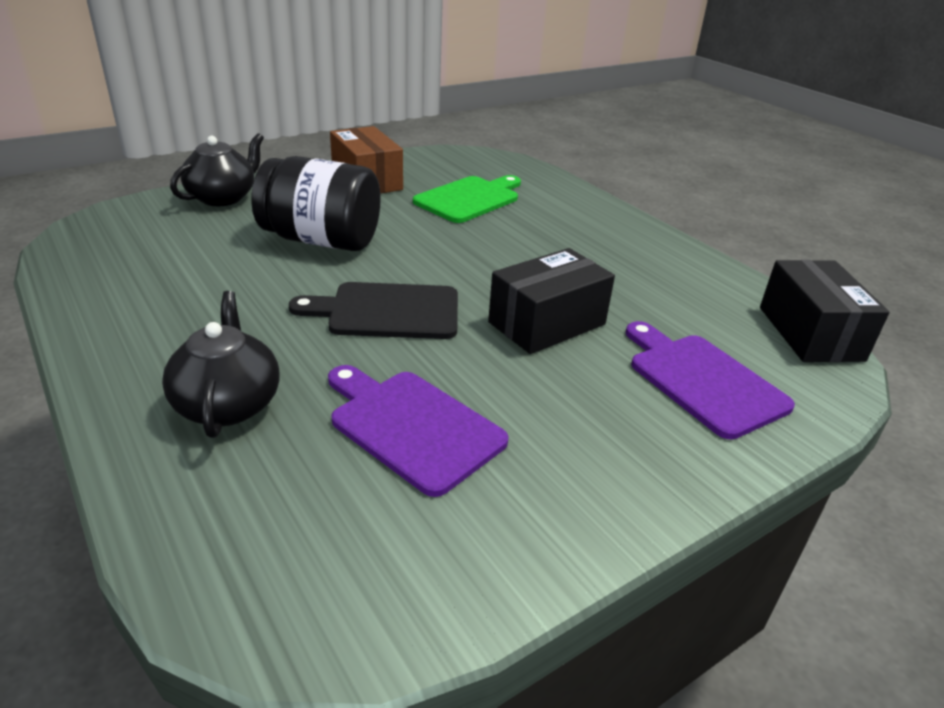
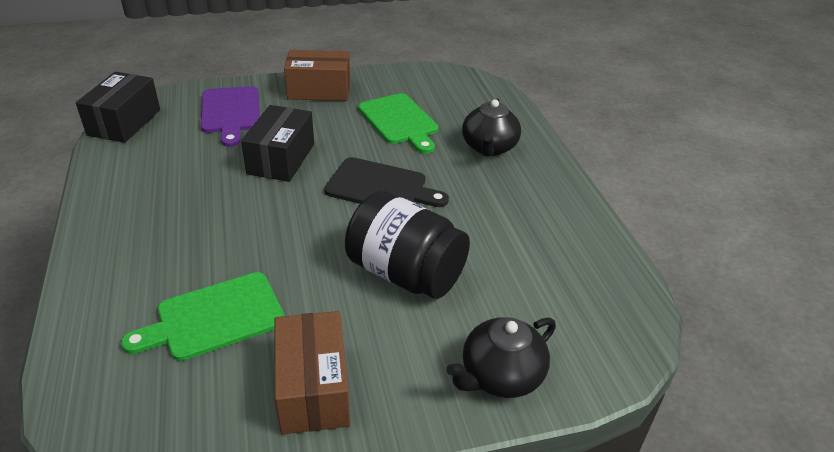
camera: 160 degrees left, 5 degrees up
(411, 426) = (399, 121): purple cutting board -> green cutting board
(547, 323) = (281, 159): black box -> black box turned 60 degrees counterclockwise
(617, 469) = (319, 90): none -> brown box

